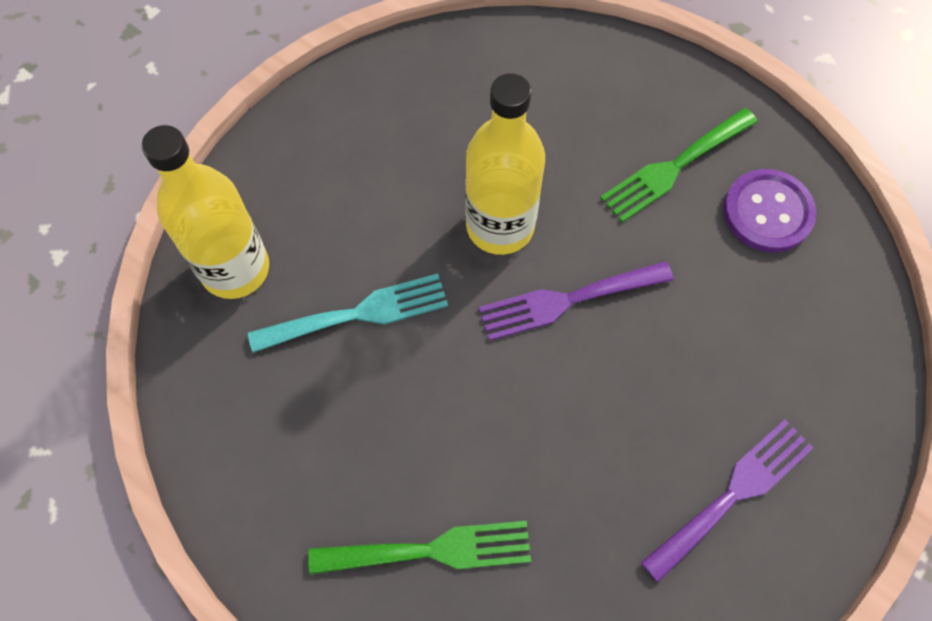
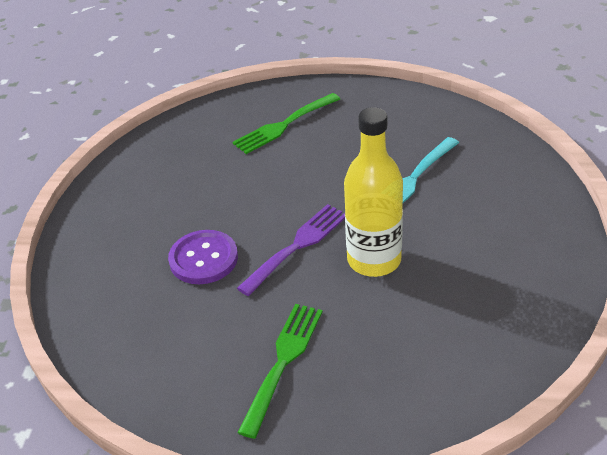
camera: 150 degrees right, 25 degrees down
(235, 269) = (501, 162): yellow bottle -> none
(733, 494) = (140, 213): purple fork -> none
(767, 212) = (192, 369): purple button -> purple button (203, 259)

